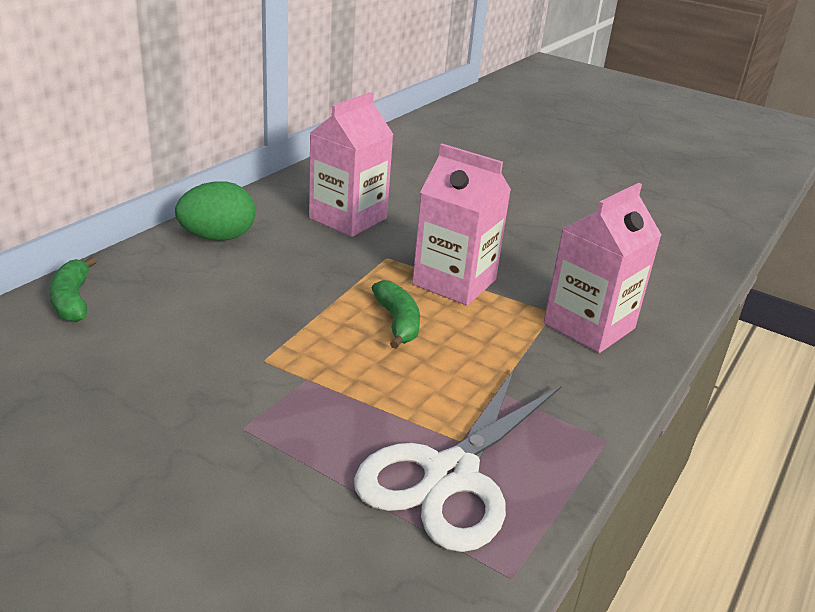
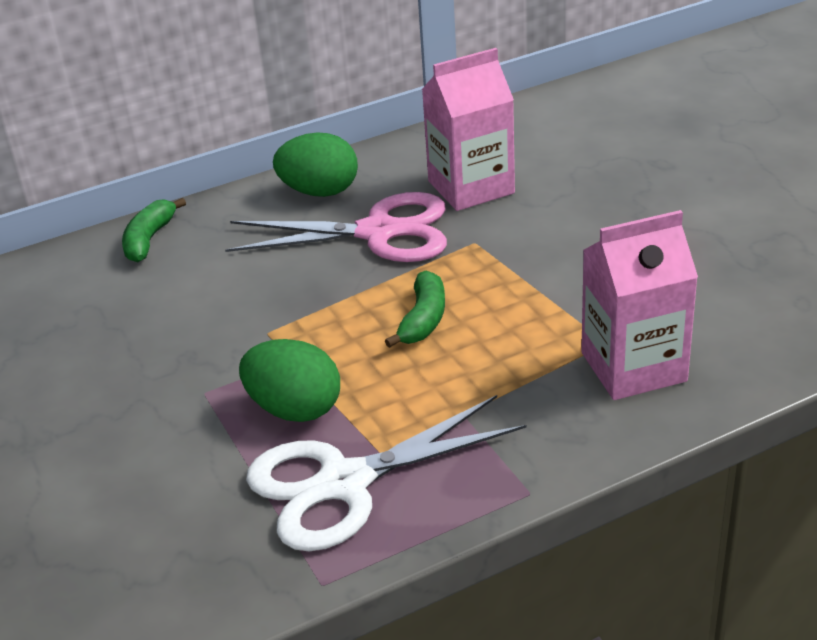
camera: 35 degrees right, 5 degrees up
(299, 261) = (378, 232): none -> pink scissors
(347, 421) = (295, 409): none -> green egg
(454, 282) = (524, 285): pink carton -> none

